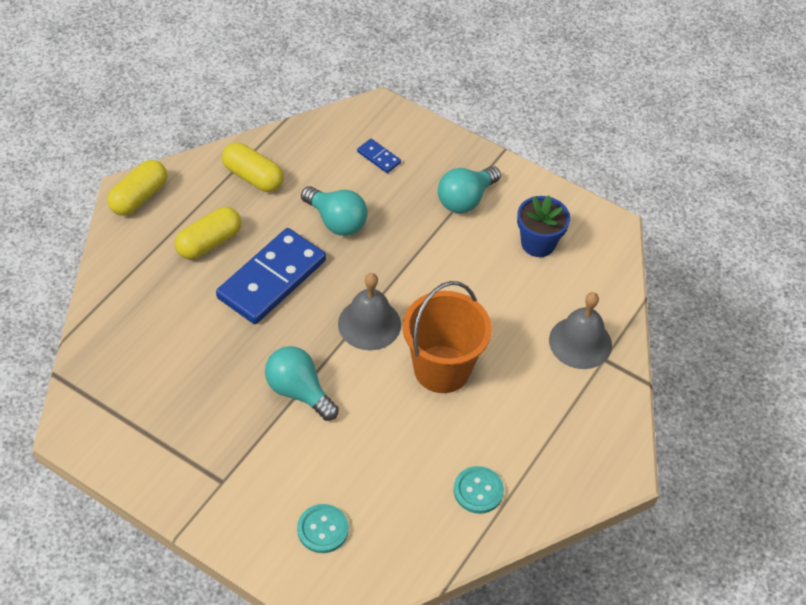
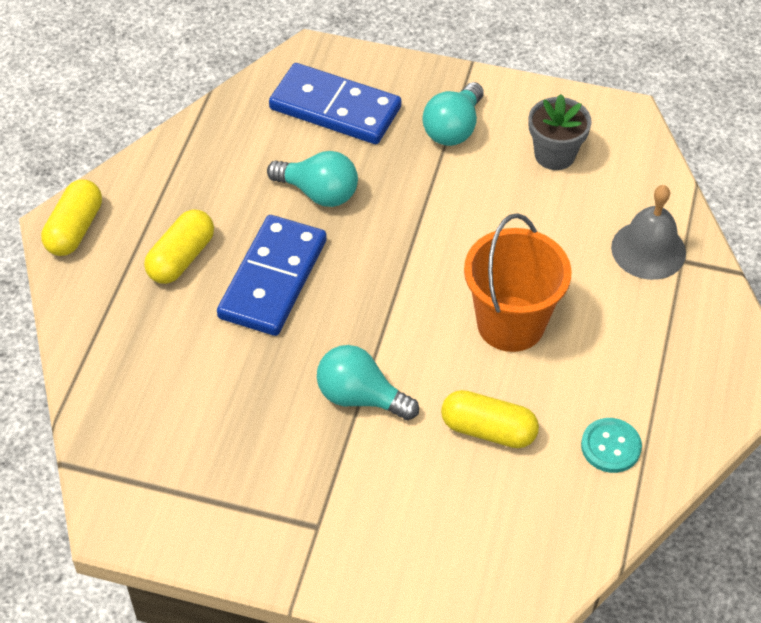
camera: 15 degrees left, 0 degrees up
(253, 177) = (200, 169): yellow capsule -> yellow capsule (488, 430)
(323, 529) = (457, 544): turquoise button -> none
(369, 324) = (407, 297): grey bell -> none
(379, 157) = (335, 108): blue domino -> blue domino, size x2.37
(538, 243) = (554, 155): blue flower pot -> grey flower pot

